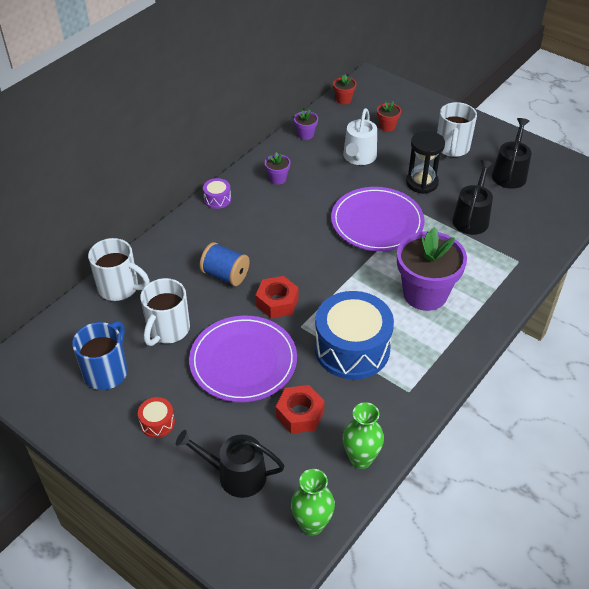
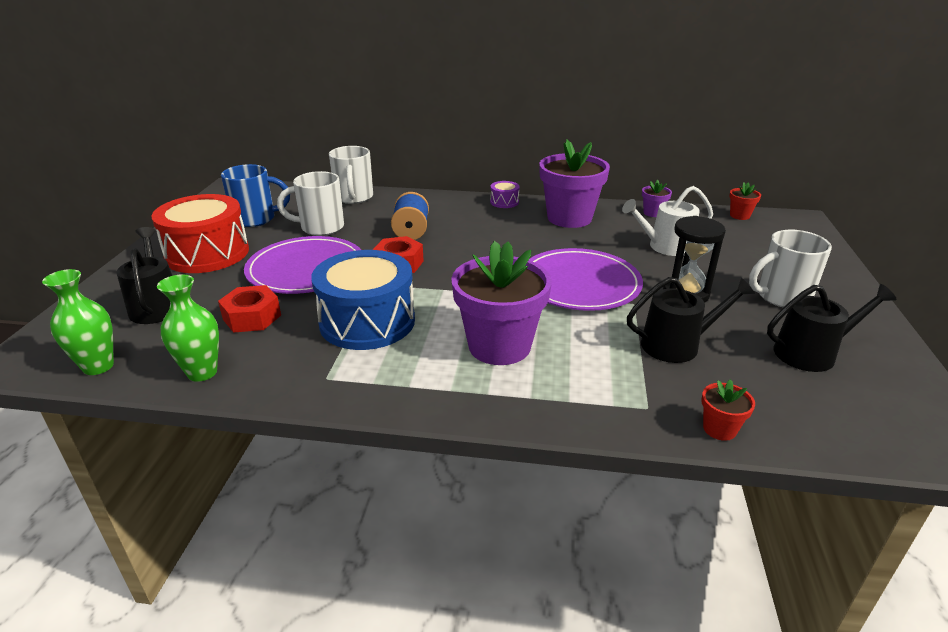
camera: 60 degrees right, 15 degrees down
(157, 423) = (207, 253): red drum -> red drum, size x2.36
(277, 179) = (569, 218): purple flower pot -> purple flower pot, size x2.29
(387, 126) = (743, 248): red flower pot -> red flower pot (719, 429)

